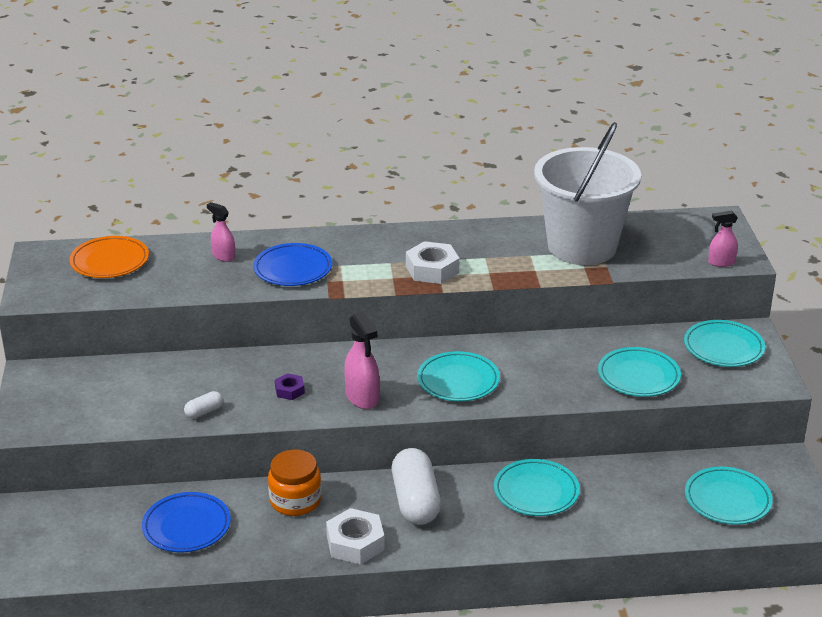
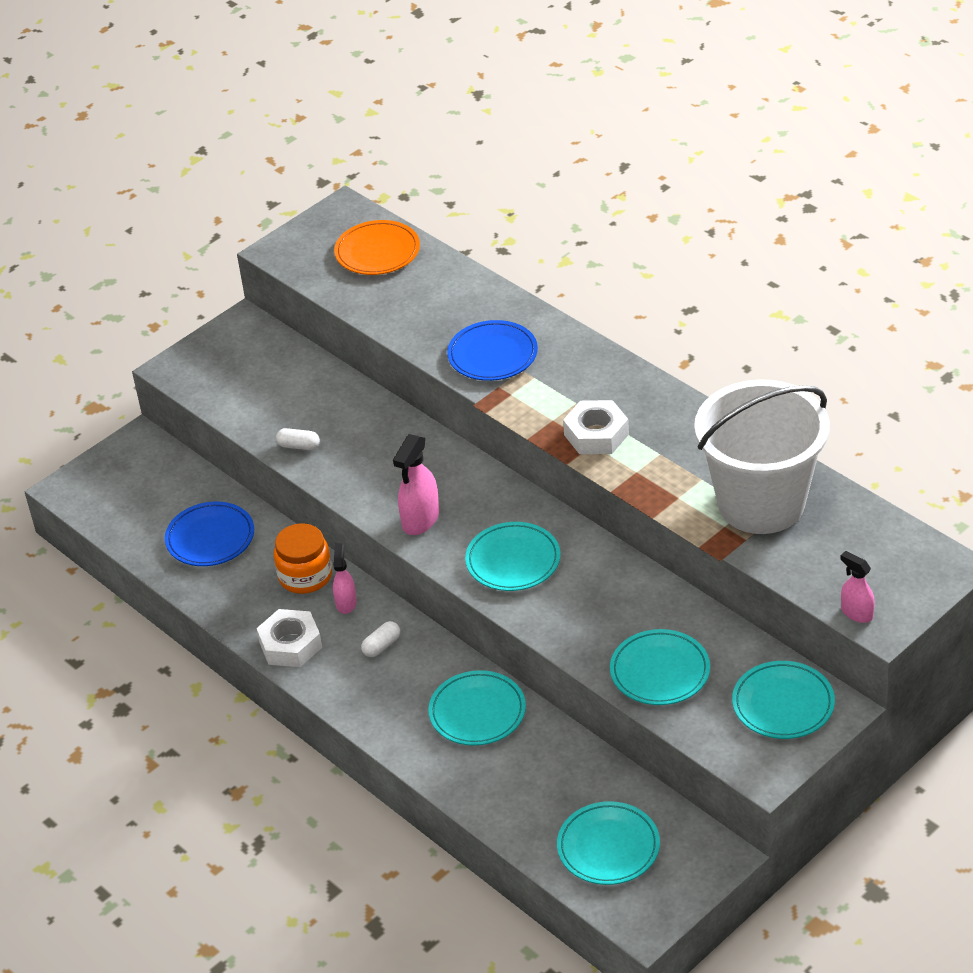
camera: 55 degrees right, 10 degrees up
(223, 256) = (463, 304): pink spray bottle -> pink spray bottle (346, 603)
(289, 390) = (381, 472): purple nut -> none
(415, 501) = (381, 646): white capsule -> white capsule, size x0.45

